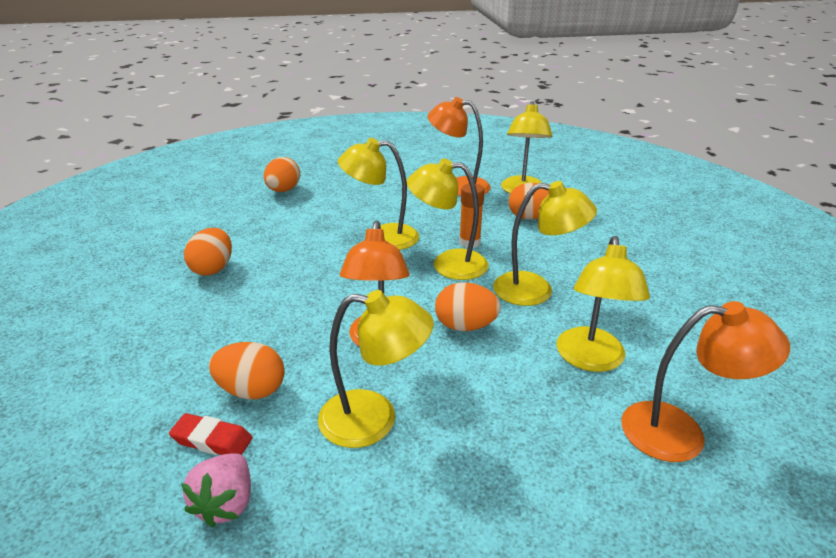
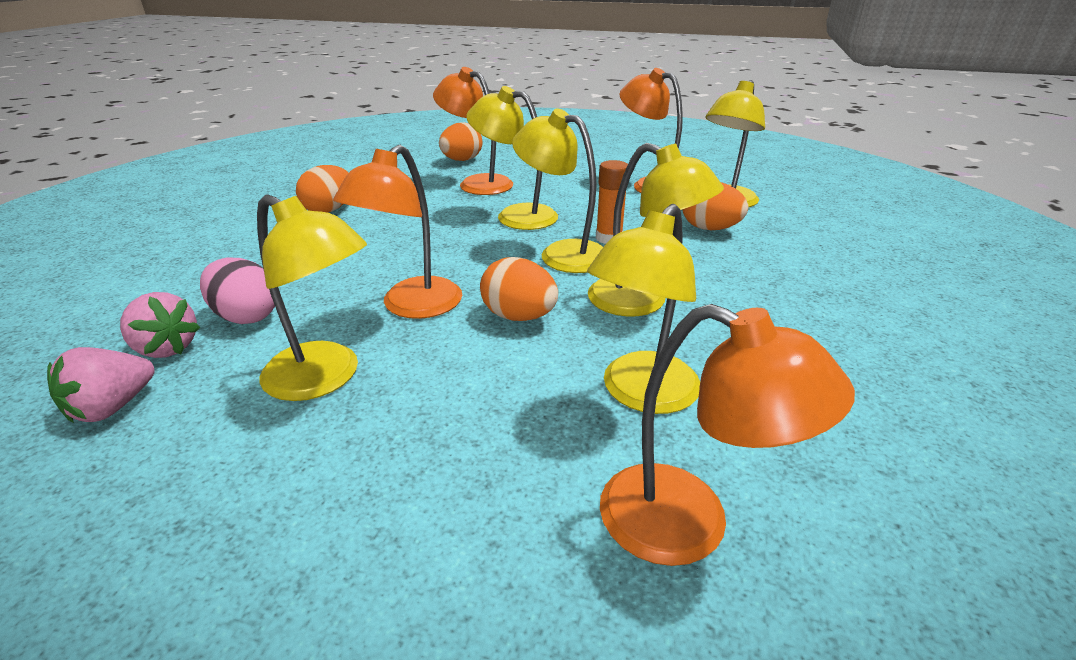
camera: 25 degrees right, 0 degrees up
(212, 440) = (166, 348): red eraser -> pink strawberry
(252, 390) = (247, 316): orange egg -> pink egg
(320, 212) = (477, 183): none -> orange lamp

